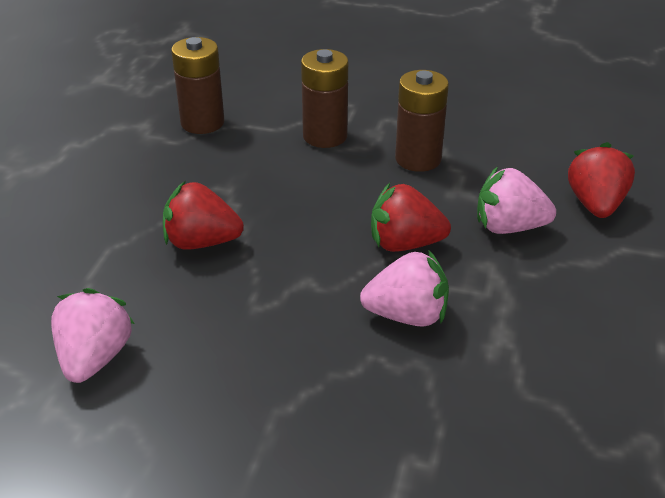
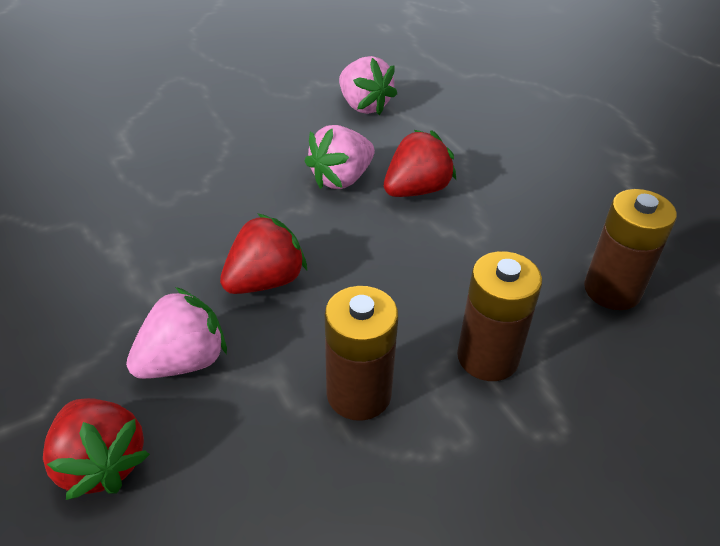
camera: 135 degrees right, 5 degrees up
(407, 315) = (204, 225): pink strawberry -> pink strawberry (341, 179)

